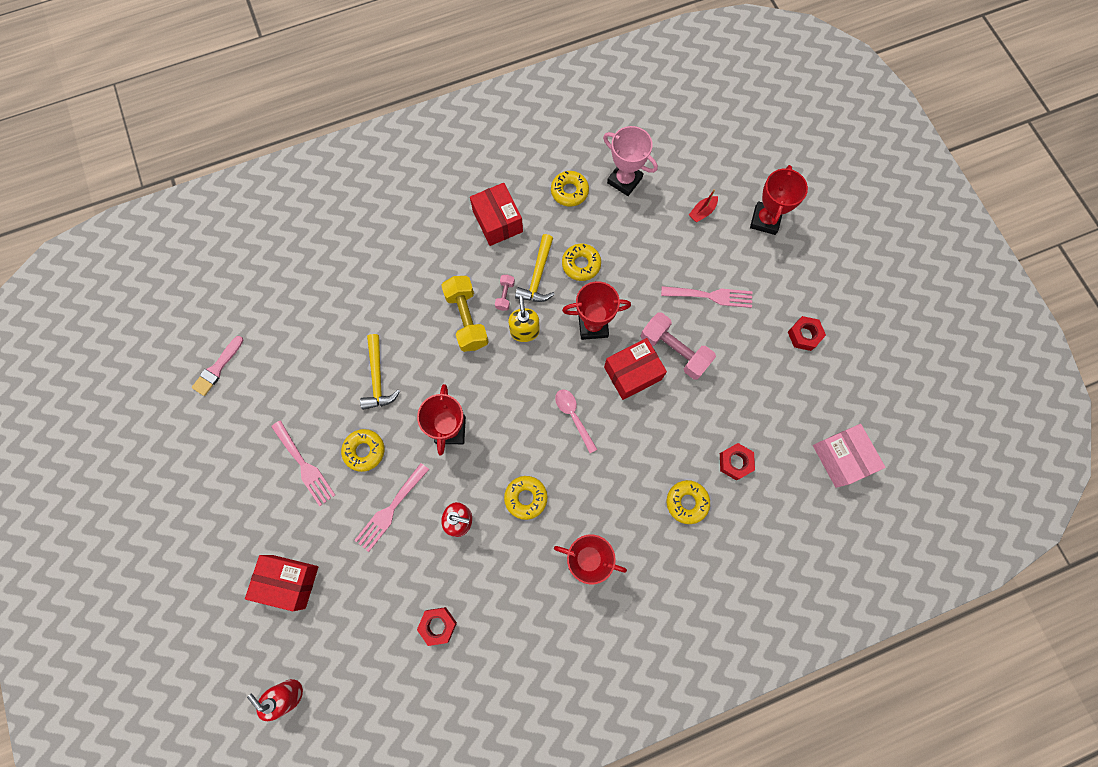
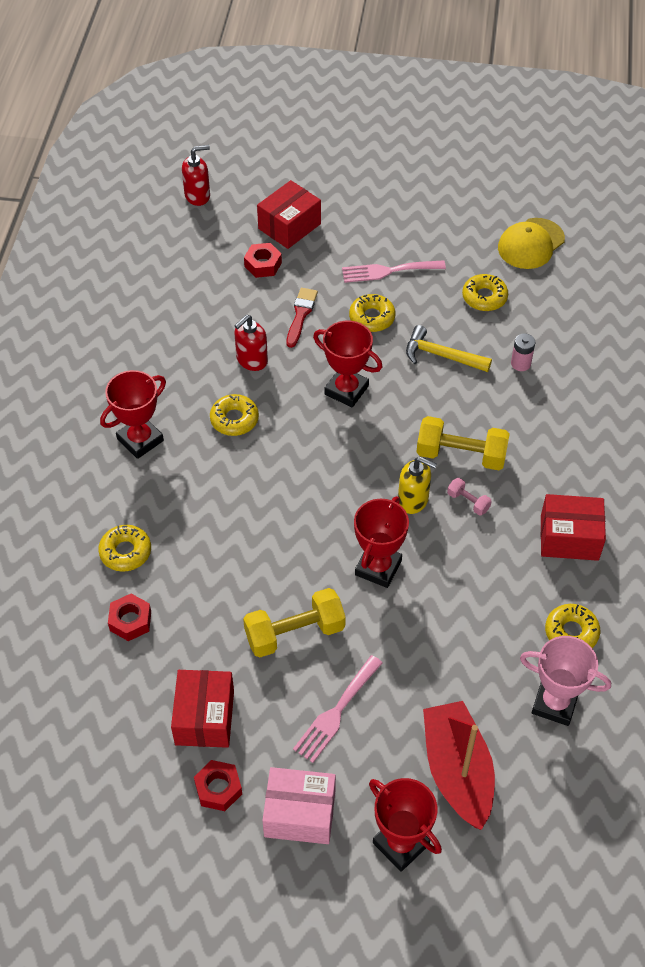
camera: 120 degrees right, 20 degrees down
(217, 368) = (531, 244): pink brush -> yellow cap
(356, 318) = (520, 363): none -> pink battery
(390, 510) = (301, 315): pink fork -> red brush
(438, 625) = (172, 307): red nut -> red nut (263, 264)
(538, 276) = (473, 544): yellow hammer -> none
(573, 417) = (287, 498): pink spoon -> none
(581, 264) = (463, 594): yellow donut -> yellow donut (484, 297)
(624, 180) = (554, 703): pink trophy -> pink trophy turned 45 degrees clockwise
(632, 373) = (297, 577): red box -> red box (204, 717)
(674, 351) = (295, 633): pink dumbbell -> yellow dumbbell
(702, 212) = (457, 771): red boat -> red boat, size x2.45
(841, 458) = (53, 732): pink box -> pink box (300, 814)

